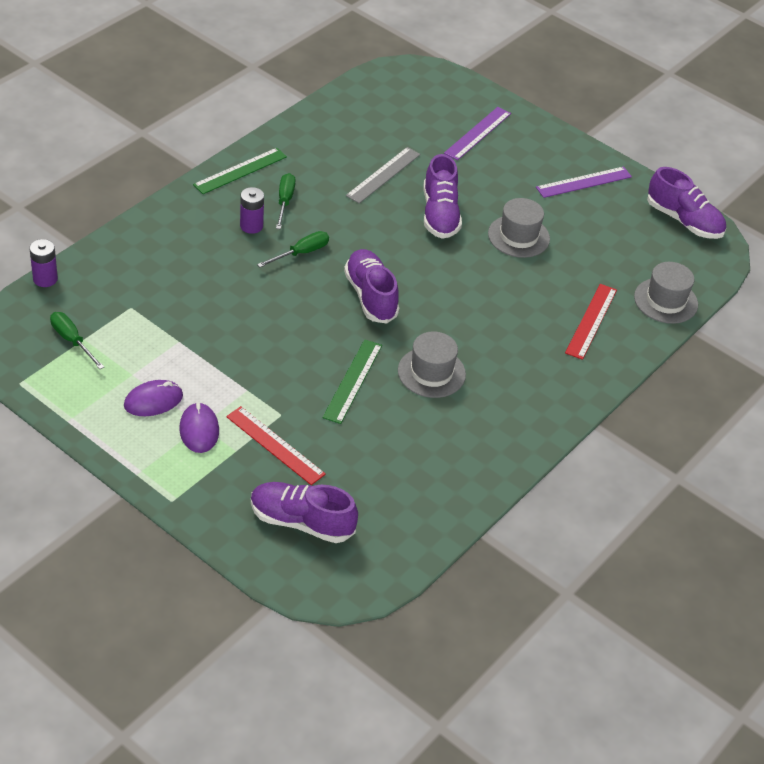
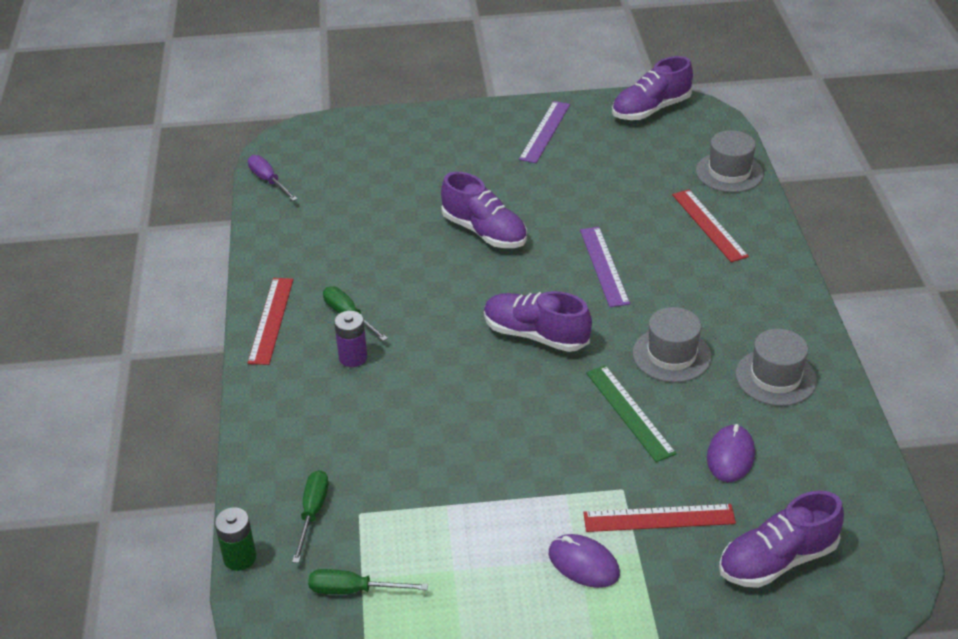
camera: 40 degrees left, 5 degrees down
(45, 279) = (240, 557): purple battery -> green battery
(153, 401) = (508, 575): purple mouse -> purple mouse (730, 456)
(240, 171) = (271, 320): green ruler -> red ruler
(301, 253) = (428, 346): green screwdriver -> green screwdriver (312, 513)
(361, 88) = (268, 181): none -> purple screwdriver
(383, 175) = (394, 234): grey ruler -> none
(477, 133) = (414, 151): purple ruler -> purple ruler (604, 266)
(518, 236) = (565, 204): grey hat -> grey hat (775, 377)
(684, 221) = (651, 109): purple shoe -> purple shoe turned 150 degrees clockwise

